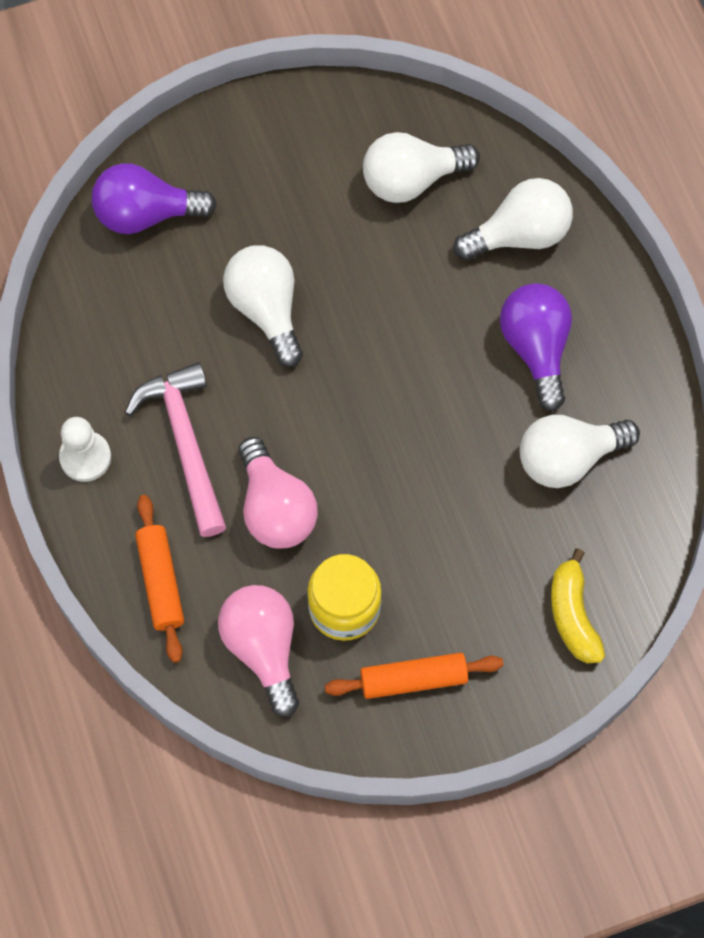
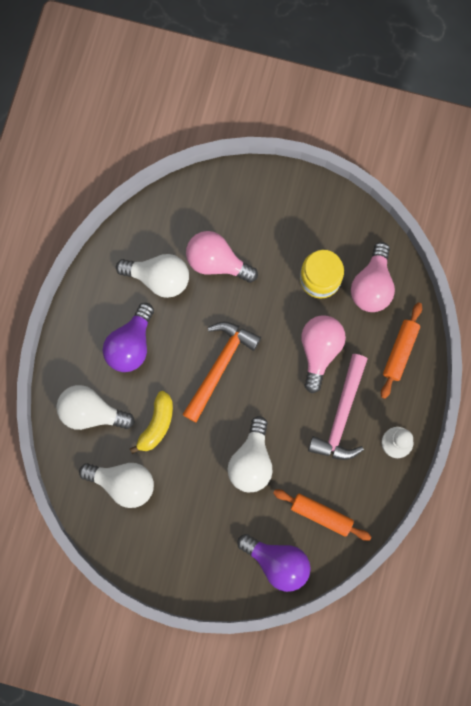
camera: 145 degrees left, 10 degrees up
(397, 398) = (219, 366): none -> orange hammer
(413, 679) = (311, 224): orange rolling pin -> orange rolling pin (321, 515)
(506, 534) = (217, 262): none -> pink light bulb
(573, 615) = (215, 203): yellow banana -> yellow banana (156, 424)

